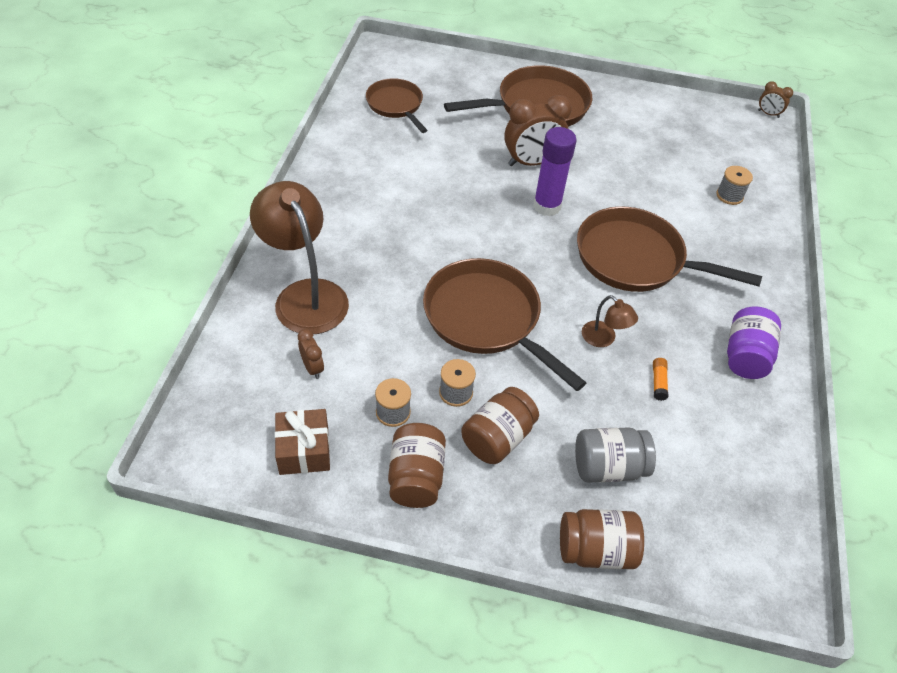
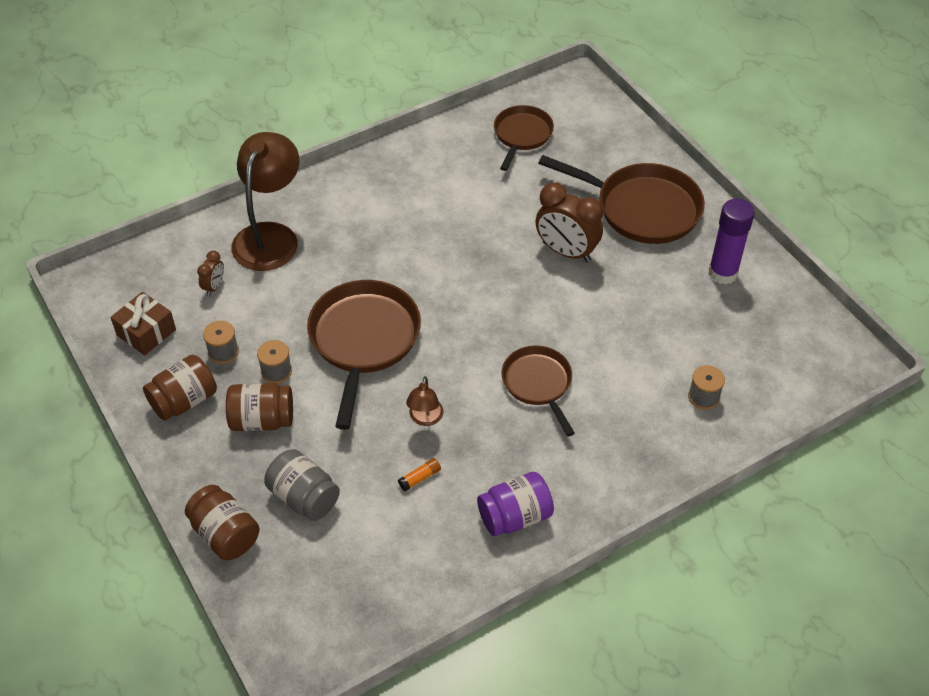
camera: 50 degrees right, 0 degrees up
(547, 206) = (527, 294): purple glue stick -> purple glue stick (722, 273)
(636, 259) = (538, 384): brown pan -> brown pan, size x0.61
(768, 114) = (867, 358): brown clock -> none

